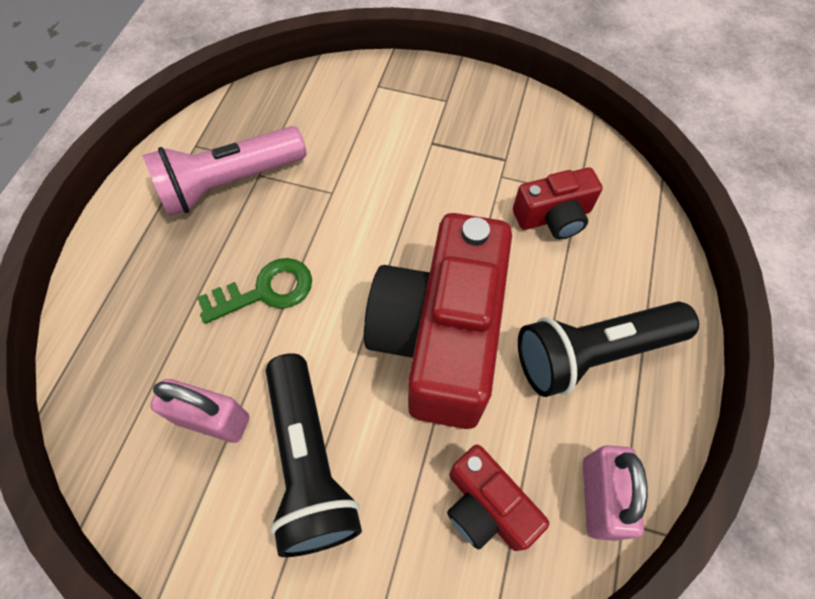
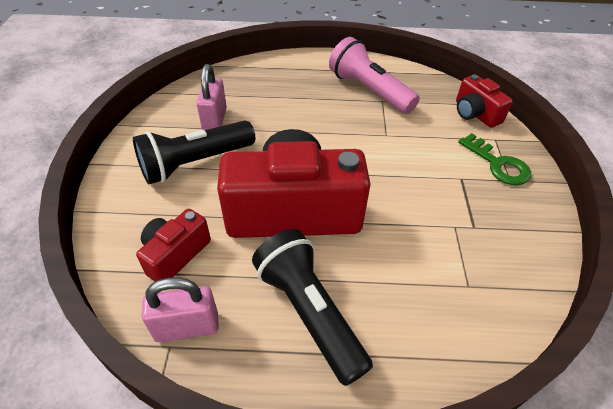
camera: 75 degrees right, 15 degrees down
(265, 291) = (300, 122): green key -> green key (498, 164)
(553, 217) = (432, 268): red camera -> red camera (475, 114)

